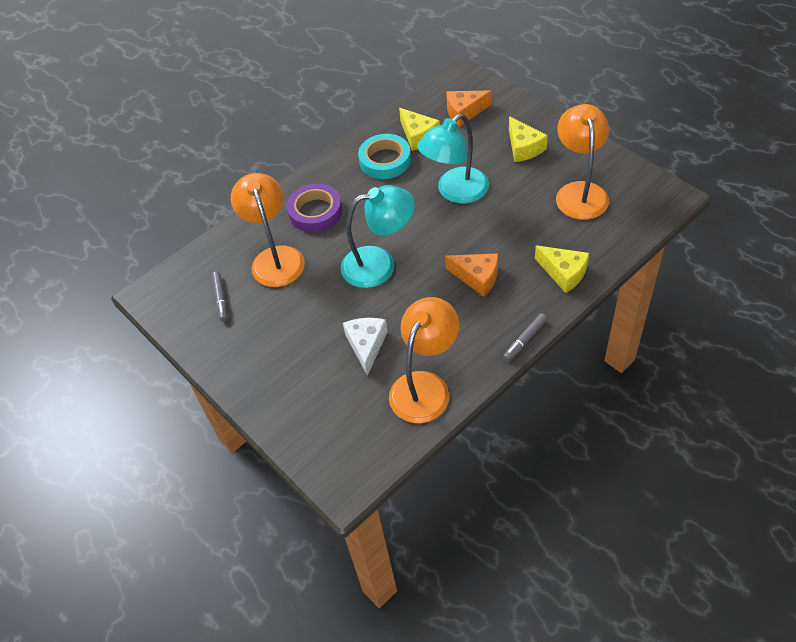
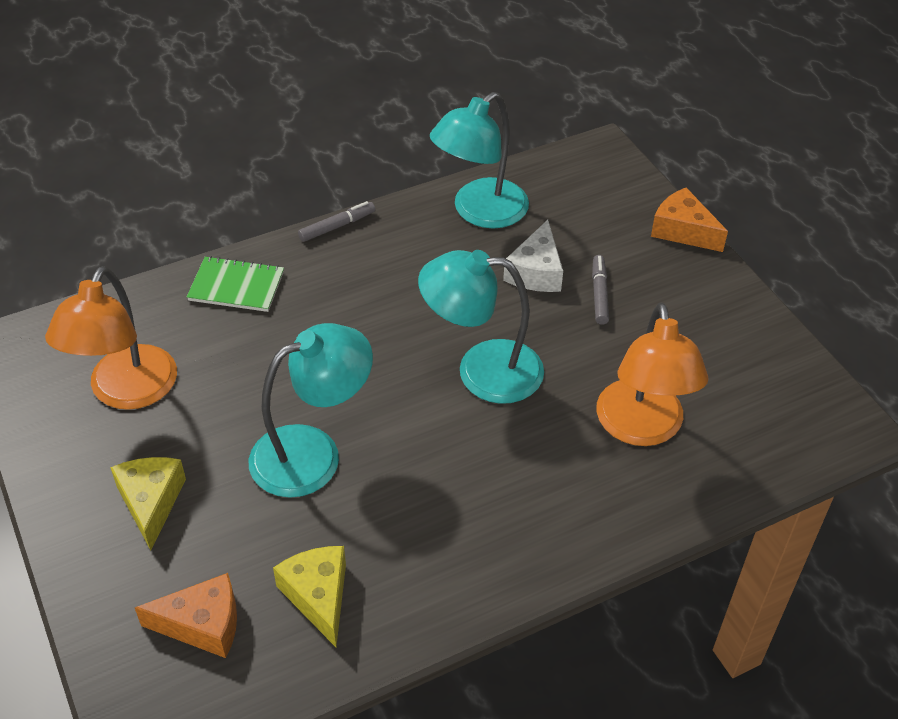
camera: 170 degrees left, 5 degrees down
(221, 299) = (735, 388): grey marker -> grey marker (599, 294)
(315, 212) = (559, 491): purple tape -> none
(385, 160) = (403, 558): turquoise tape -> none
(425, 386) = (479, 212): orange lamp -> turquoise lamp
(477, 277) = (353, 313): orange cheese -> orange cheese (682, 230)
(564, 273) = (236, 286): yellow cheese -> green notebook

